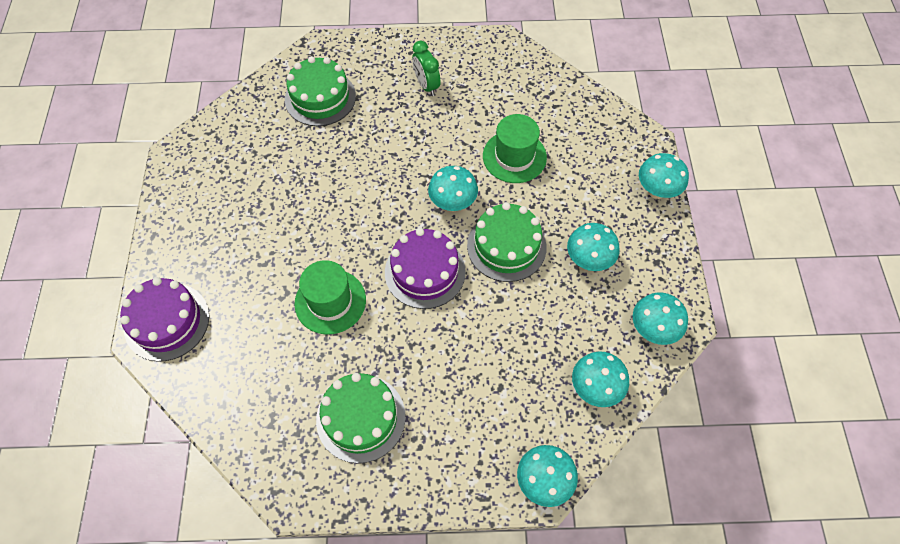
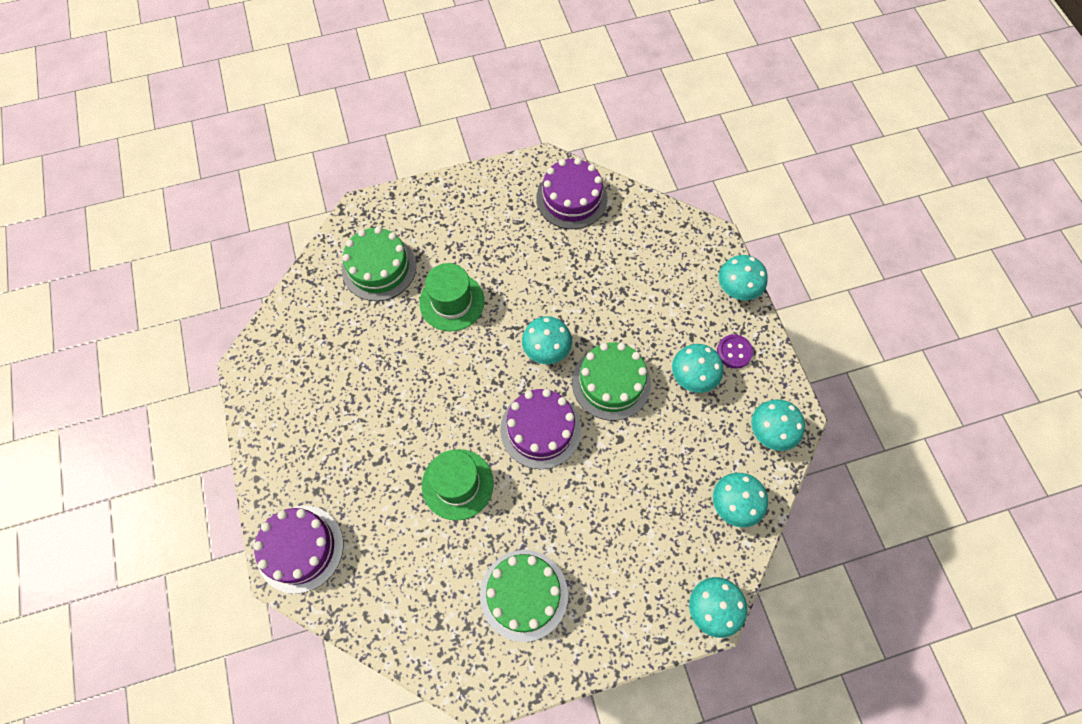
camera: 15 degrees left, 5 degrees up
(426, 85) = (483, 229): green clock -> none
(514, 156) = (592, 286): green hat -> green hat (452, 302)
(518, 76) = (571, 198): none -> purple cake
(638, 246) = (734, 352): none -> purple button

